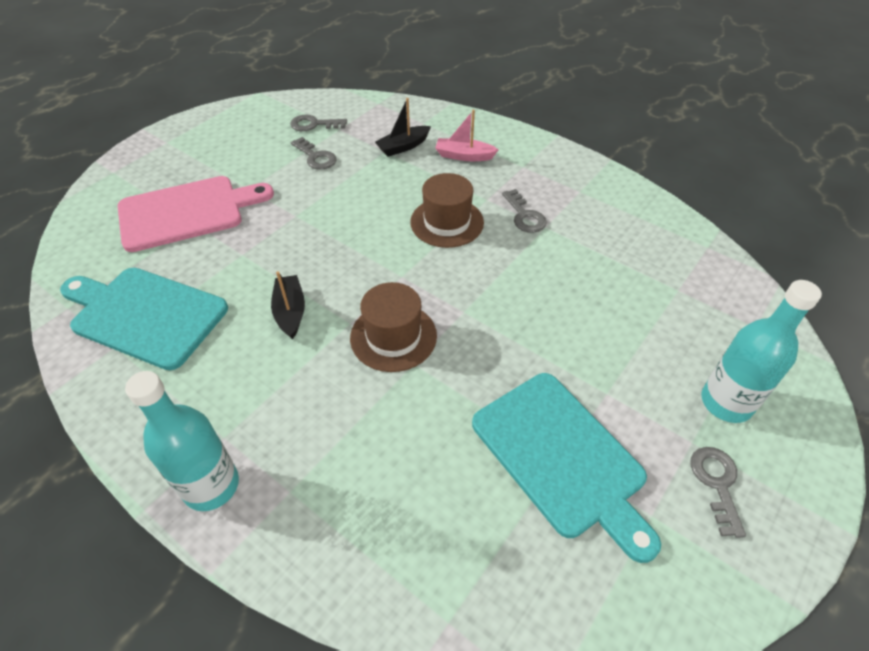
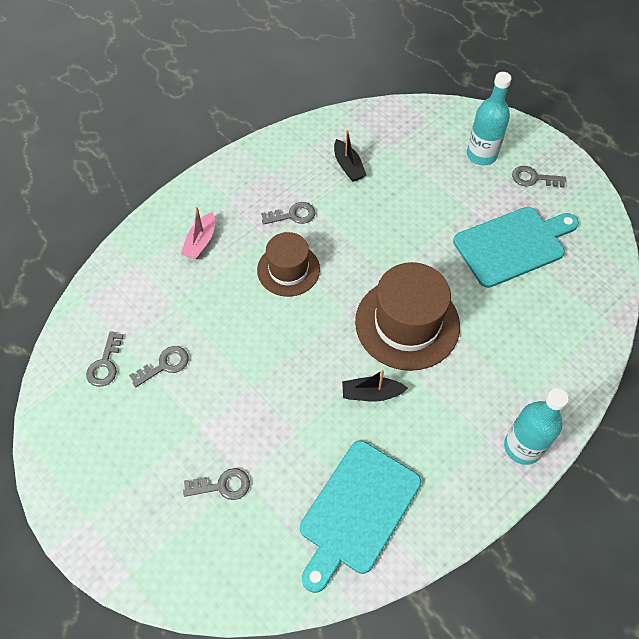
camera: 80 degrees left, 10 degrees up
(187, 212) = (222, 485): pink cutting board -> grey key
(393, 336) = (407, 323): brown hat -> brown hat, size x1.60
(403, 146) = (171, 287): black boat -> black boat (348, 166)

